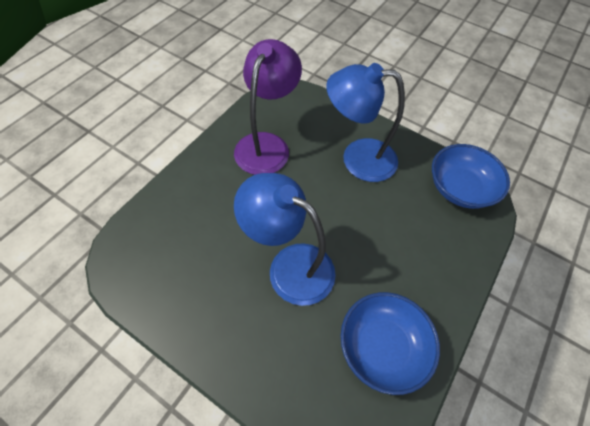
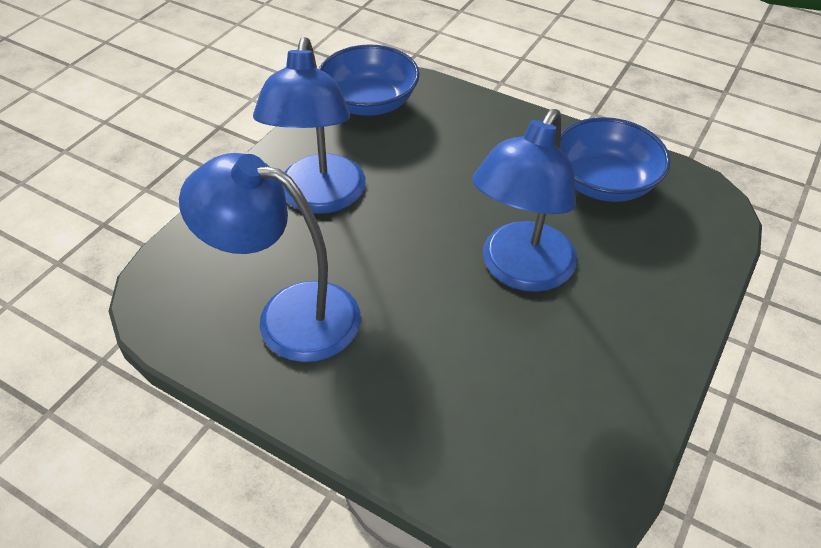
camera: 90 degrees left, 10 degrees down
(266, 144) = (289, 315): purple lamp -> blue lamp

